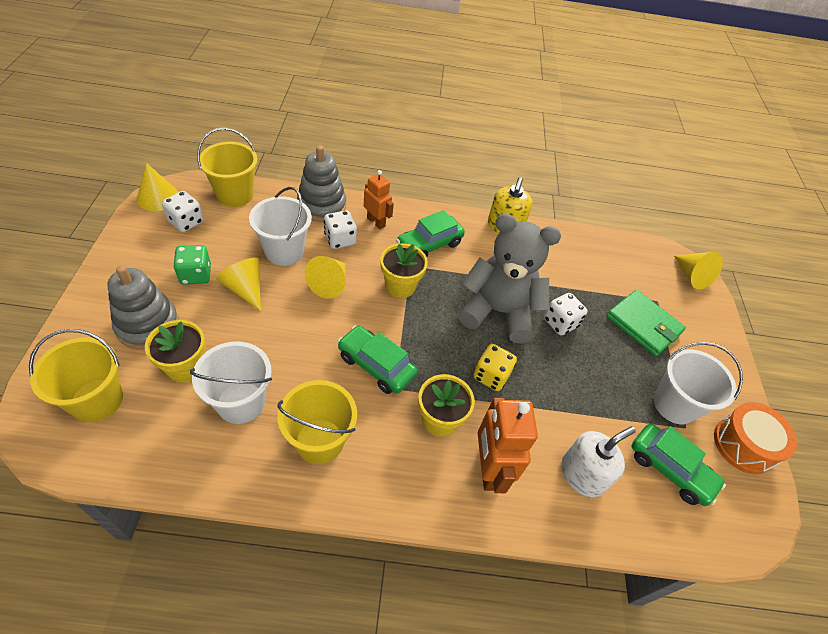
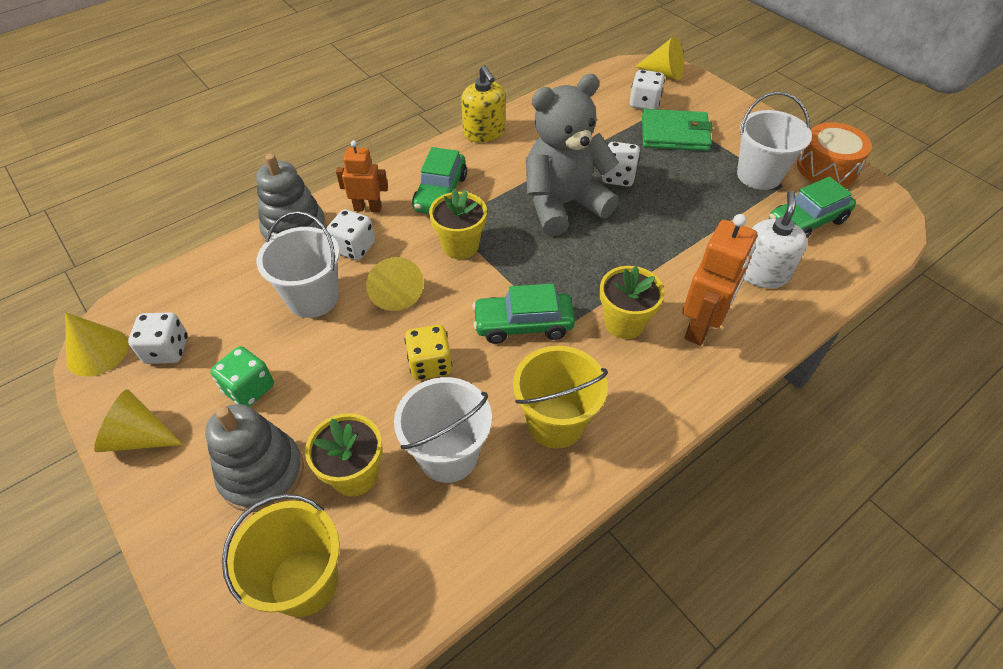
camera: 35 degrees left, 0 degrees up
(235, 194) = (187, 285): yellow bucket -> none
(245, 289) = (319, 360): yellow cone -> yellow cone (138, 437)
(488, 469) = (701, 326): orange robot -> orange robot turned 105 degrees counterclockwise
(491, 376) = (619, 257): yellow dice -> yellow dice (430, 364)
(647, 287) = (644, 103): none -> white dice
(670, 469) = (806, 222): green car -> green car turned 150 degrees clockwise

